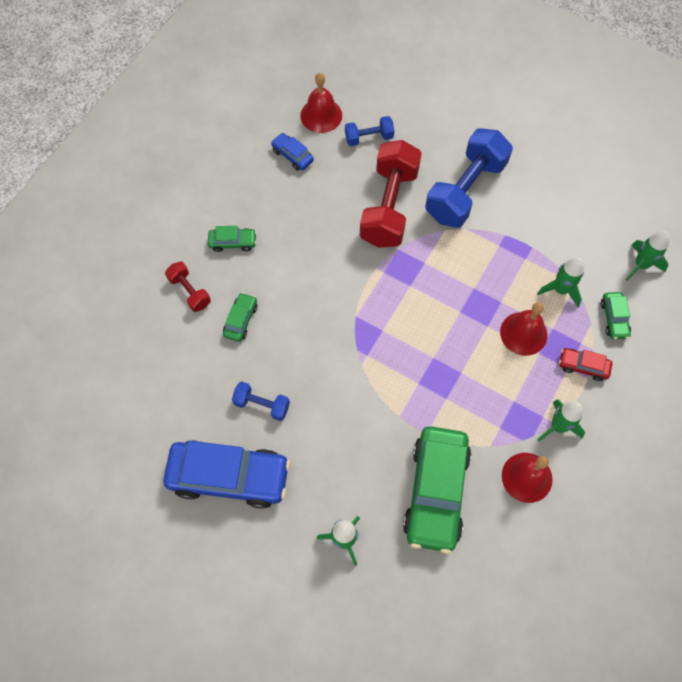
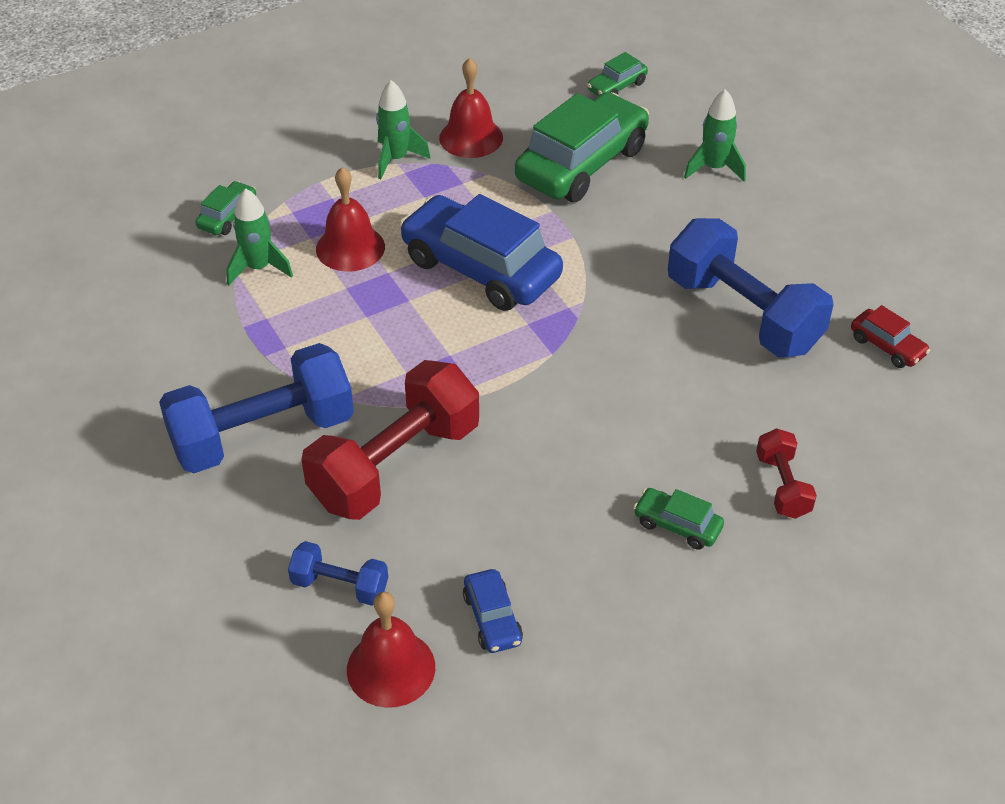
camera: 150 degrees left, 20 degrees down
(229, 476) = (823, 266): blue car -> blue car (480, 269)
(240, 320) = (721, 417): green car -> green car (617, 87)
(262, 405) = (743, 314): blue dumbbell -> blue dumbbell, size x2.07
(583, 366) = (313, 192): red car -> red car (887, 346)
(641, 265) = (131, 249): green rocket -> none

